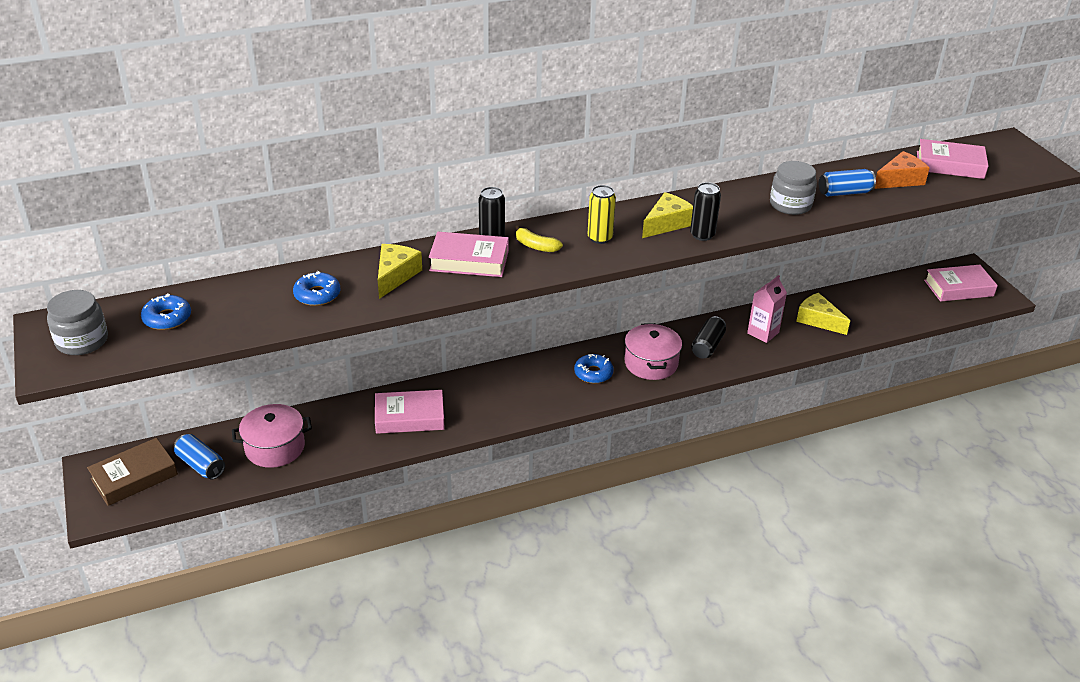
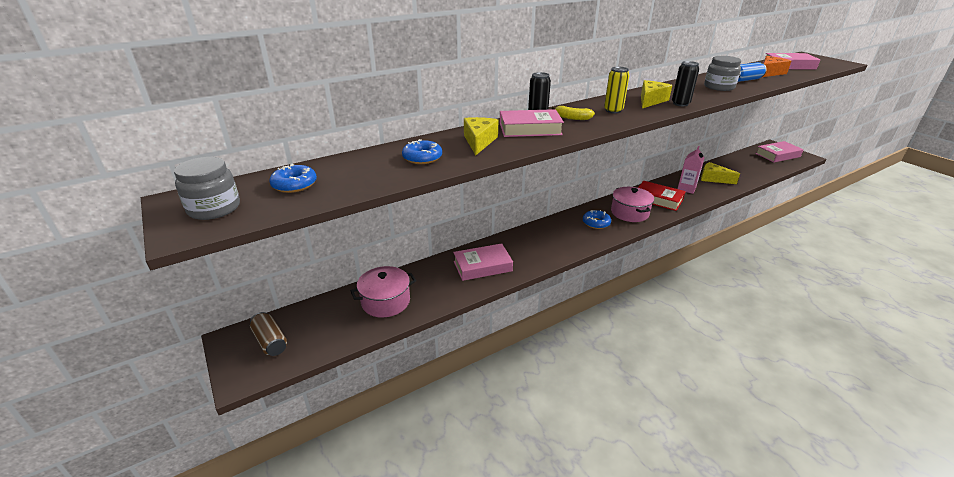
camera: 10 degrees left, 5 degrees down
(134, 477) = (270, 341): brown book -> brown can
(201, 465) = (327, 323): blue can -> none
(707, 346) = (658, 199): black can -> red book

